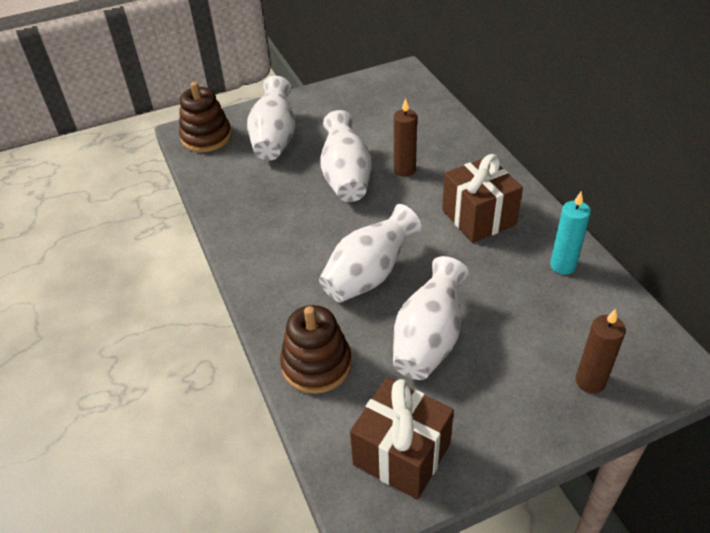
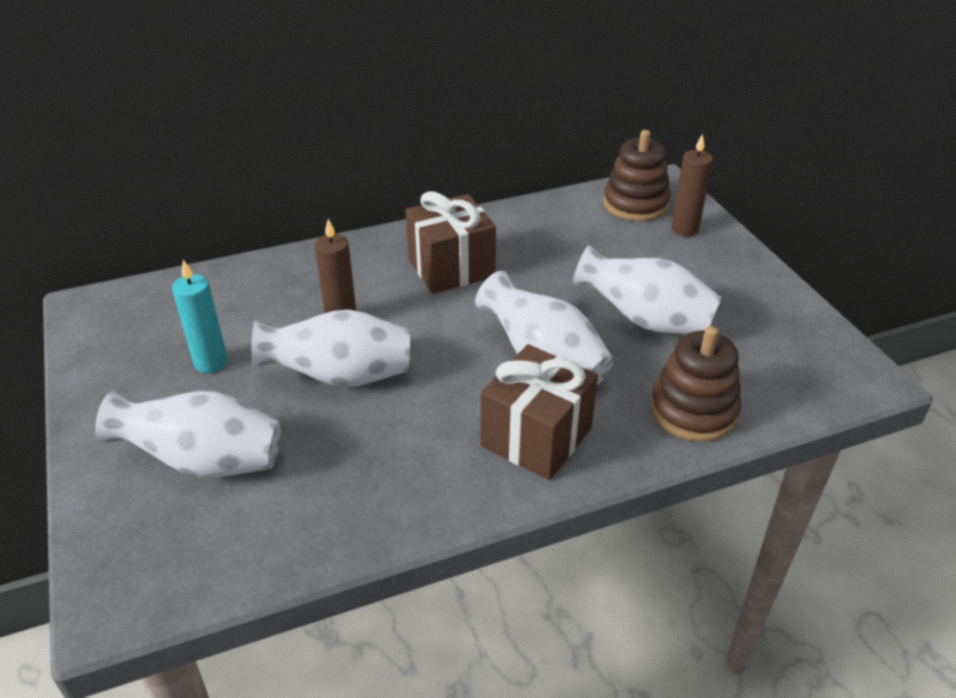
camera: 90 degrees left, 5 degrees down
(206, 137) = (151, 567): brown stacking toy -> brown stacking toy (635, 204)
(402, 454) = (796, 348): brown gift -> brown gift (536, 437)
(562, 265) = (535, 223): turquoise candle -> turquoise candle (211, 362)

